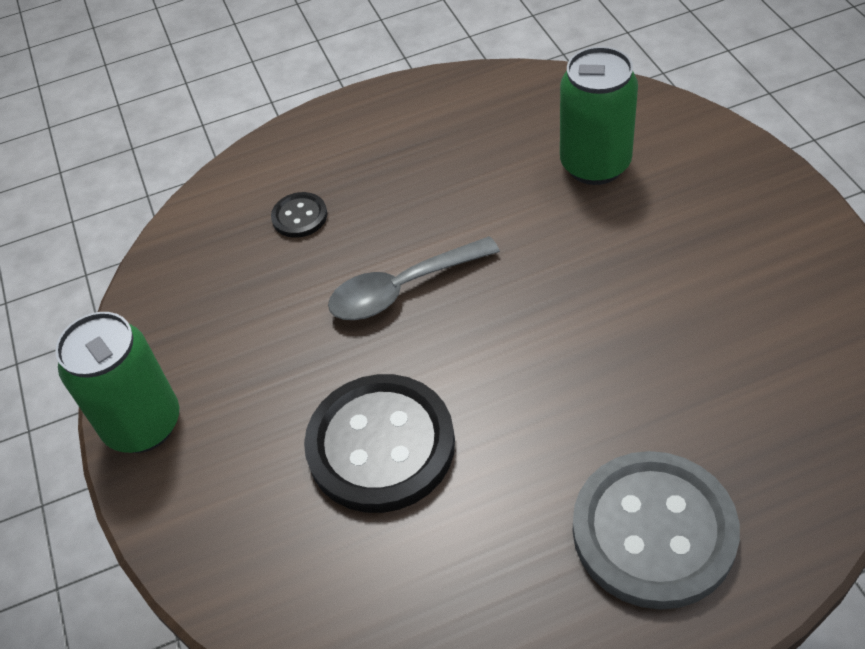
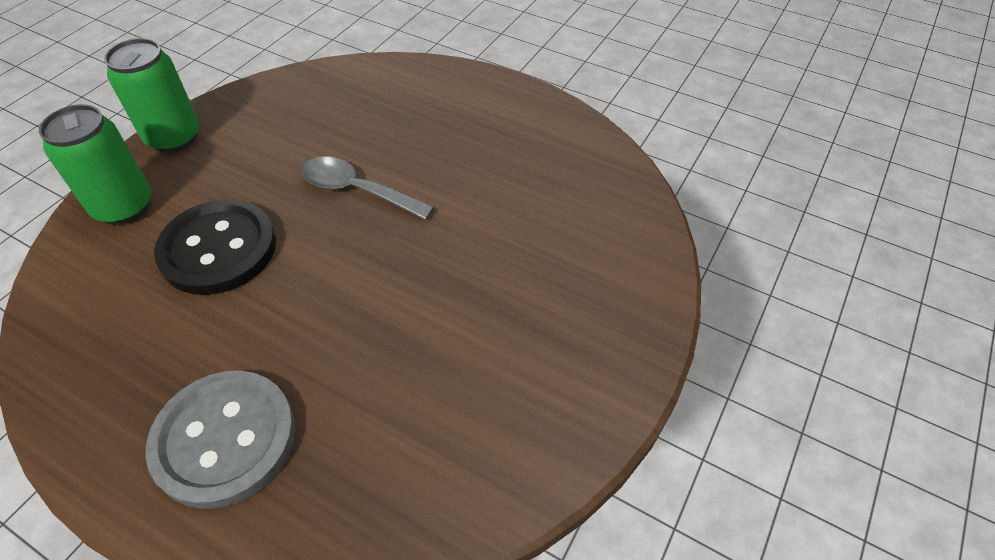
camera: 45 degrees right, 0 degrees up
(299, 216) = (383, 112): black button -> none
(595, 165) = (557, 229): green can -> green can (124, 207)

